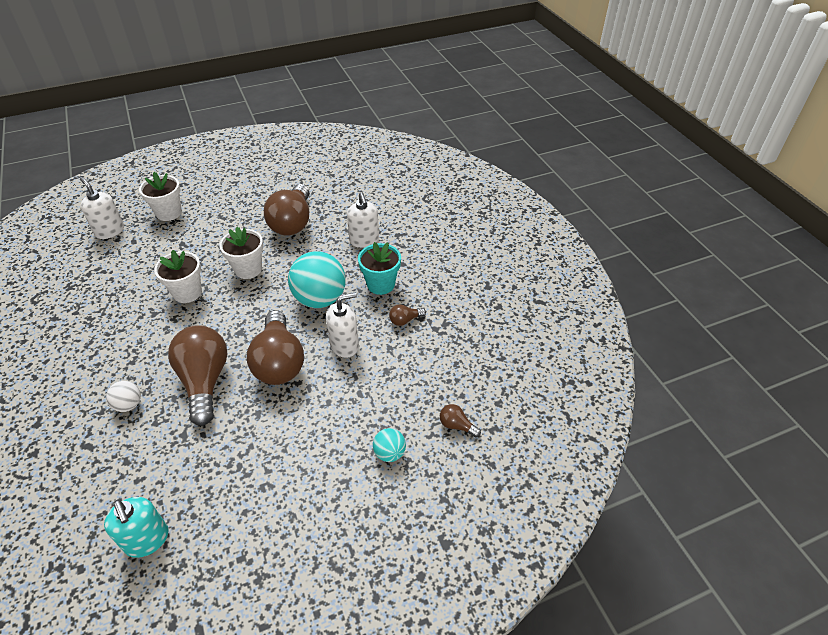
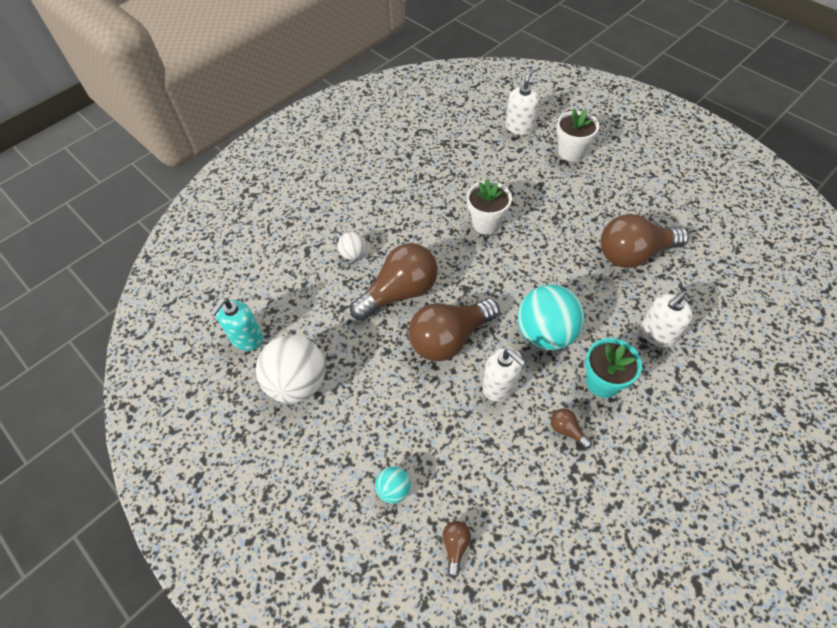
camera: 70 degrees right, 10 degrees up
(237, 502) = (298, 383): none -> white ball
(248, 269) = (544, 252): white flower pot -> none

